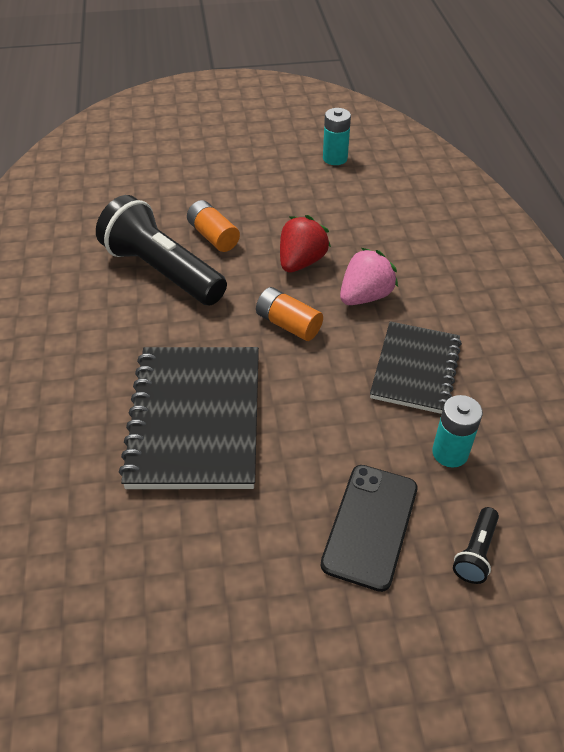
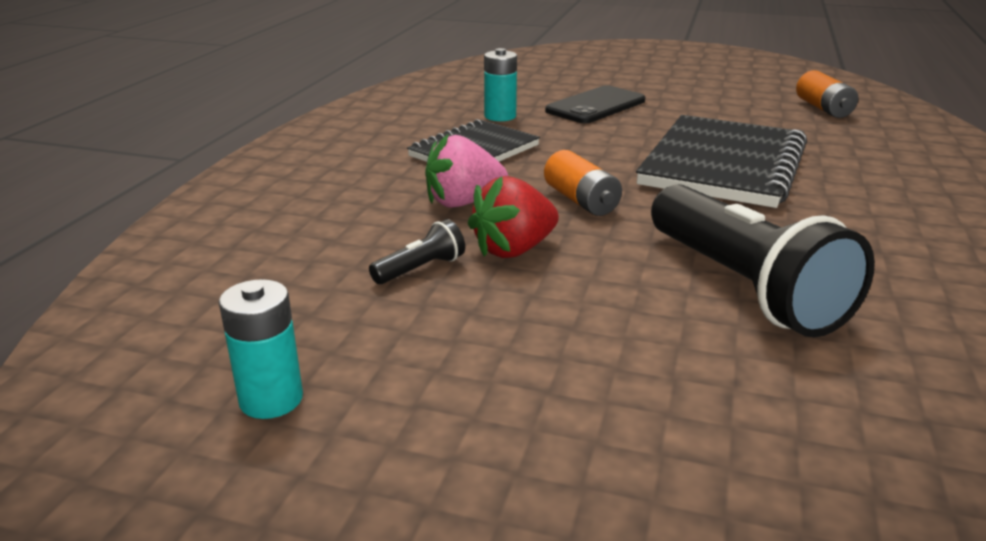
camera: 155 degrees left, 20 degrees down
(213, 236) = (637, 314): orange battery -> orange battery (823, 108)
(475, 552) = (531, 90): black flashlight -> black flashlight (421, 269)

